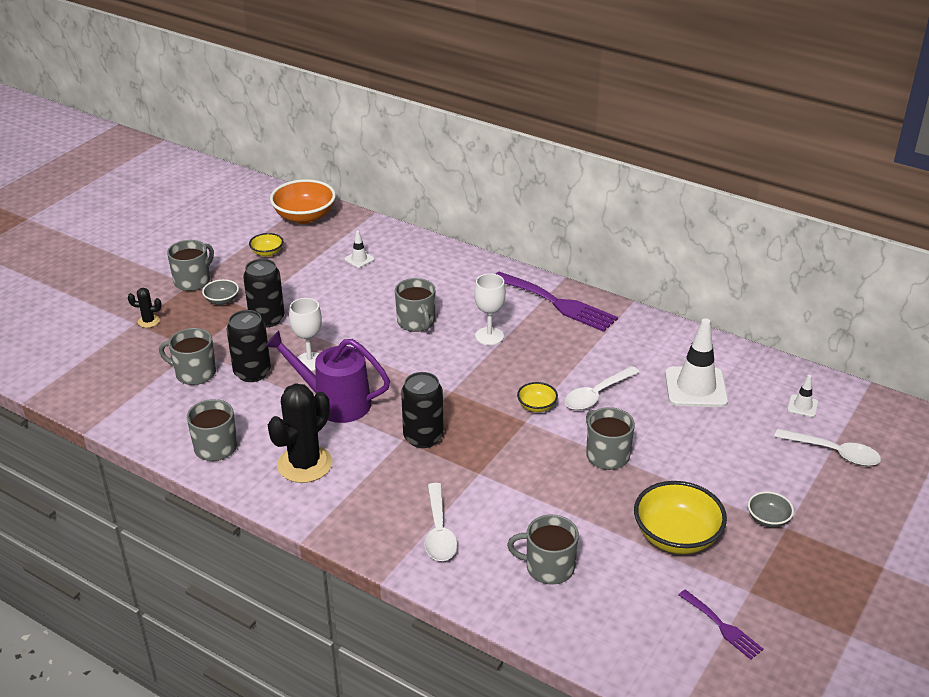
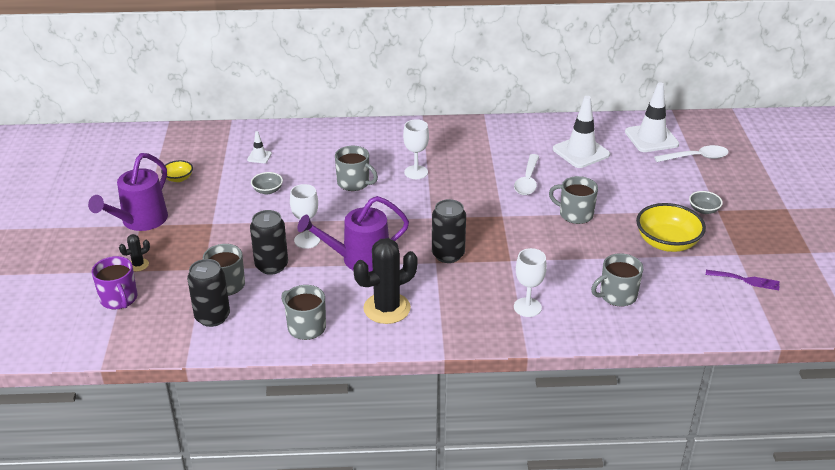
camera: 35 degrees left, 0 degrees up
(101, 346) = (119, 299): none -> purple mug
(193, 281) = (140, 221): grey mug -> purple watering can
(222, 300) = (183, 226): grey bowl -> grey bowl (267, 190)
(267, 319) = (237, 225): black can -> black can (212, 317)
(304, 217) = (178, 142): orange bowl -> none
(305, 464) = (387, 308): black cactus -> black cactus turned 60 degrees clockwise
(439, 531) = (527, 307): white spoon -> white goblet
(537, 406) = (498, 203): yellow bowl -> none
(558, 303) = (437, 134): purple fork -> none
(802, 406) = (651, 138): white traffic cone -> white traffic cone, size x2.16

